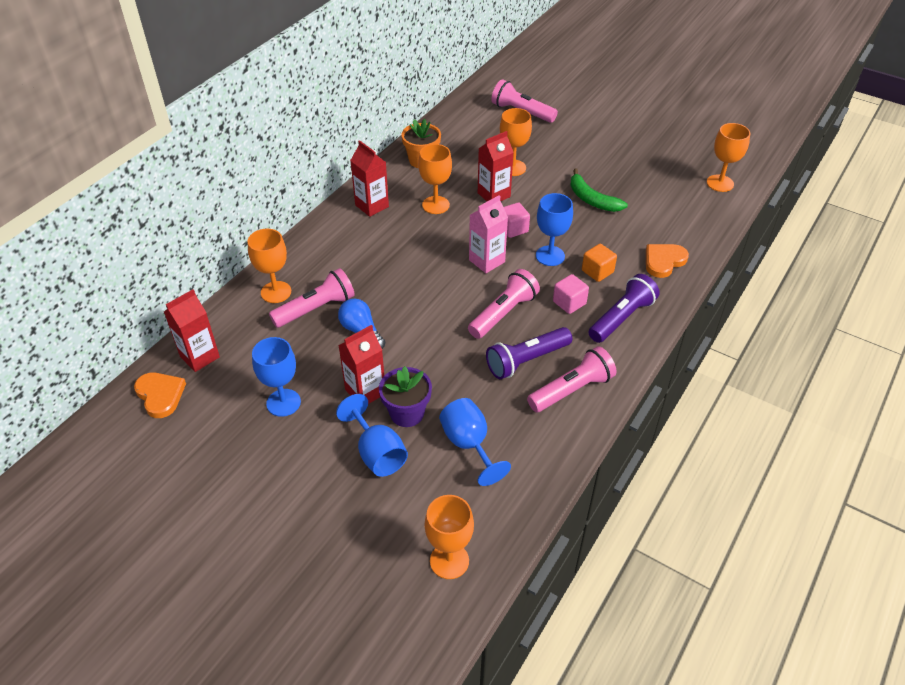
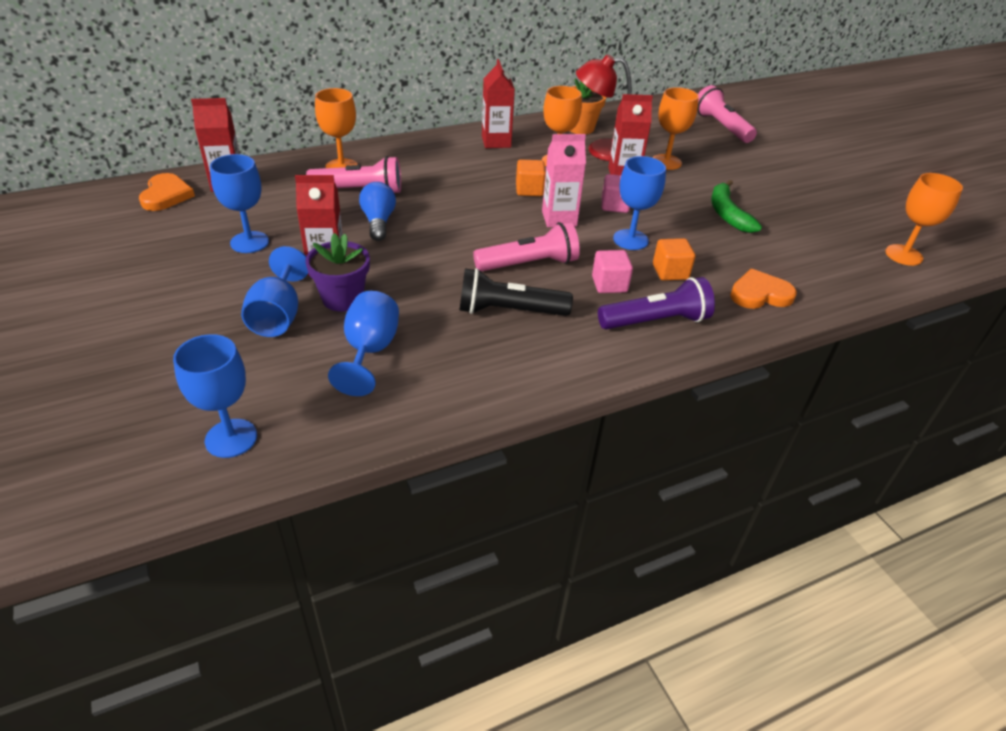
camera: 30 degrees right, 5 degrees down
(441, 243) = (529, 190): none -> orange cube
(449, 561) = (231, 438): orange goblet -> blue goblet
(457, 178) = (600, 150): none -> red lamp
(527, 360) = (509, 311): purple flashlight -> black flashlight
(571, 390) = (529, 357): pink flashlight -> none

